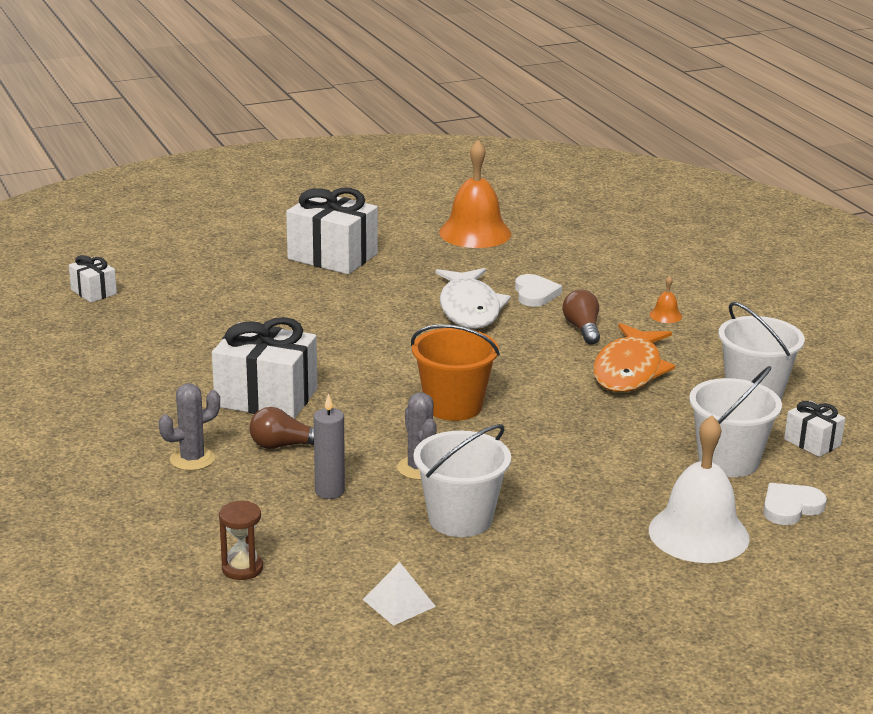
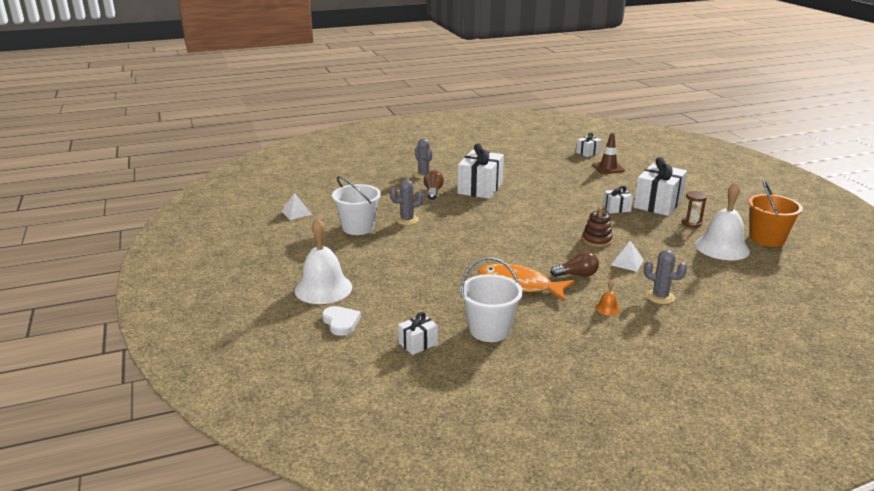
camera: 95 degrees right, 0 degrees up
(176, 280) = (608, 168): none -> brown traffic cone
(242, 568) = (334, 185): brown hourglass -> brown hourglass (691, 223)
(329, 491) = (390, 201): grey candle -> none
(353, 287) = (616, 208): none -> white gift
(453, 406) = (471, 230): orange bucket -> orange bucket (767, 239)
(469, 309) = (597, 240): white fish -> brown stacking toy
(475, 233) = (722, 247): orange bell -> white bell
(535, 294) = (627, 262): white heart -> white pyramid
(623, 282) = (660, 297): none -> grey cactus
(728, 461) = (399, 308): white bucket -> none

